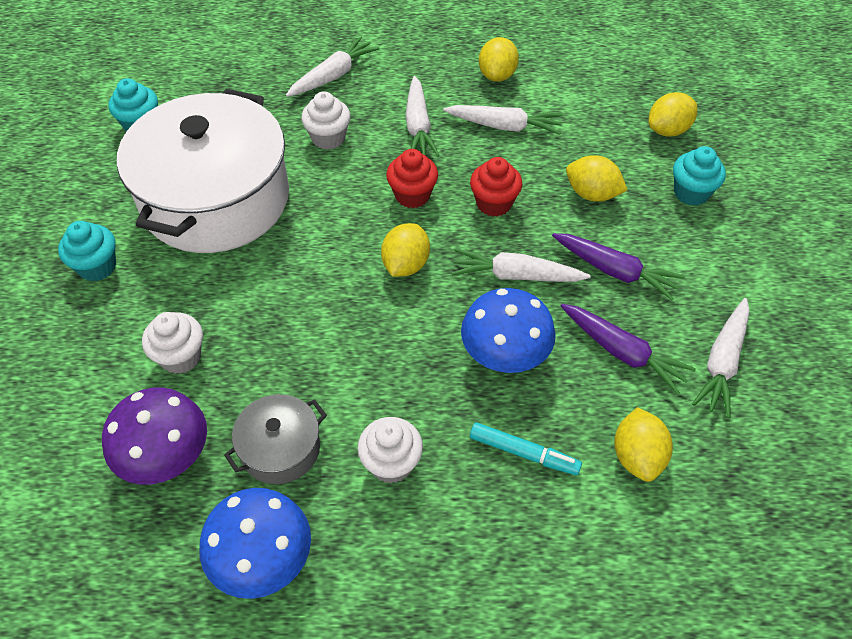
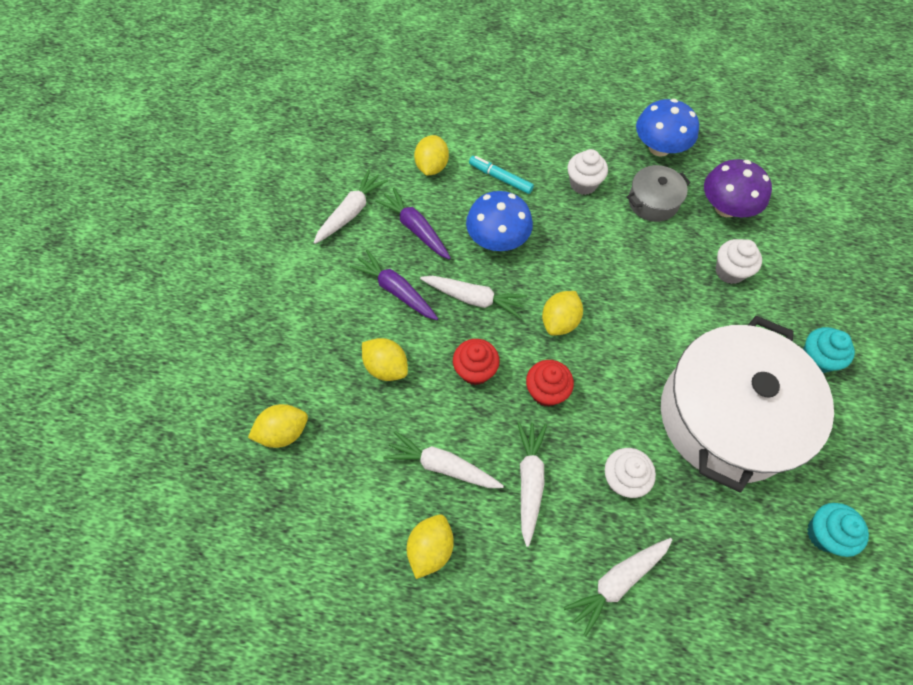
camera: 170 degrees left, 10 degrees up
(691, 193) = (300, 354): turquoise cupcake -> none

